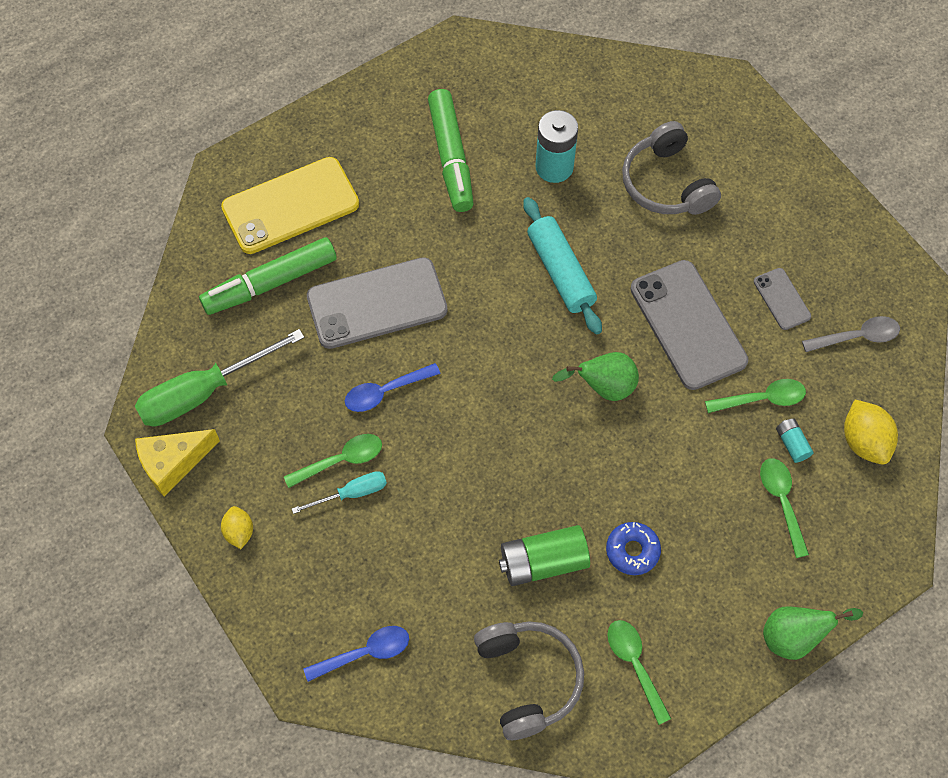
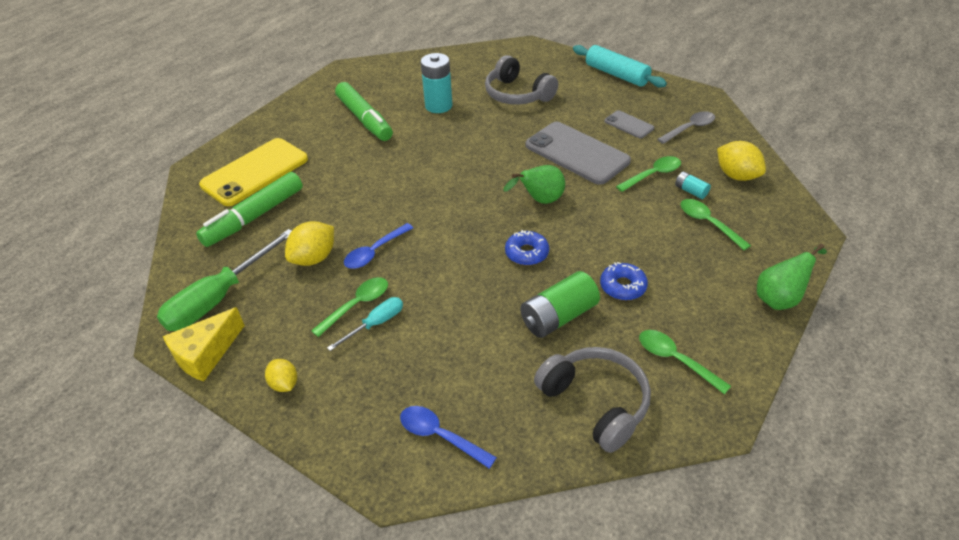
camera: 20 degrees left, 20 degrees down
(317, 374) = (314, 258): none -> yellow lemon
(365, 653) = (440, 436): blue spoon -> blue spoon turned 105 degrees counterclockwise
(377, 303) = (345, 205): grey phone -> none
(551, 461) = (526, 253): none -> blue donut
(560, 271) = (472, 152): turquoise rolling pin -> turquoise rolling pin (616, 74)

